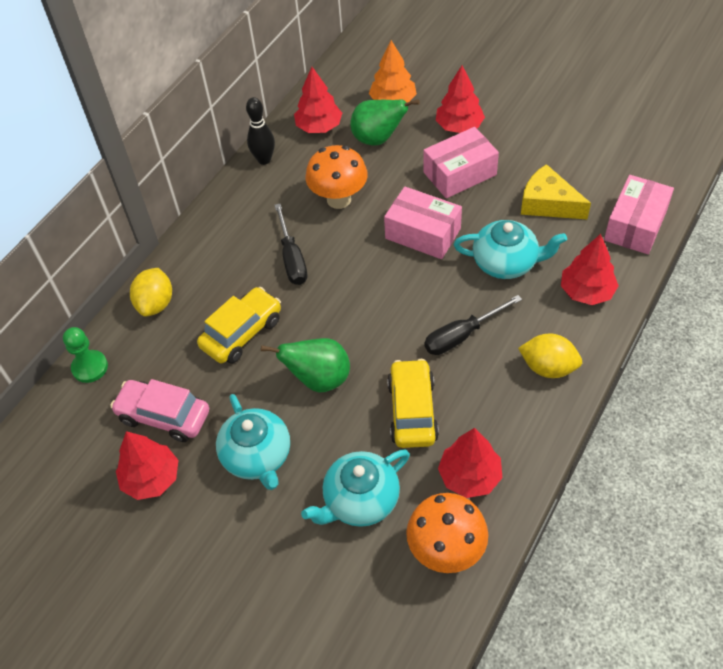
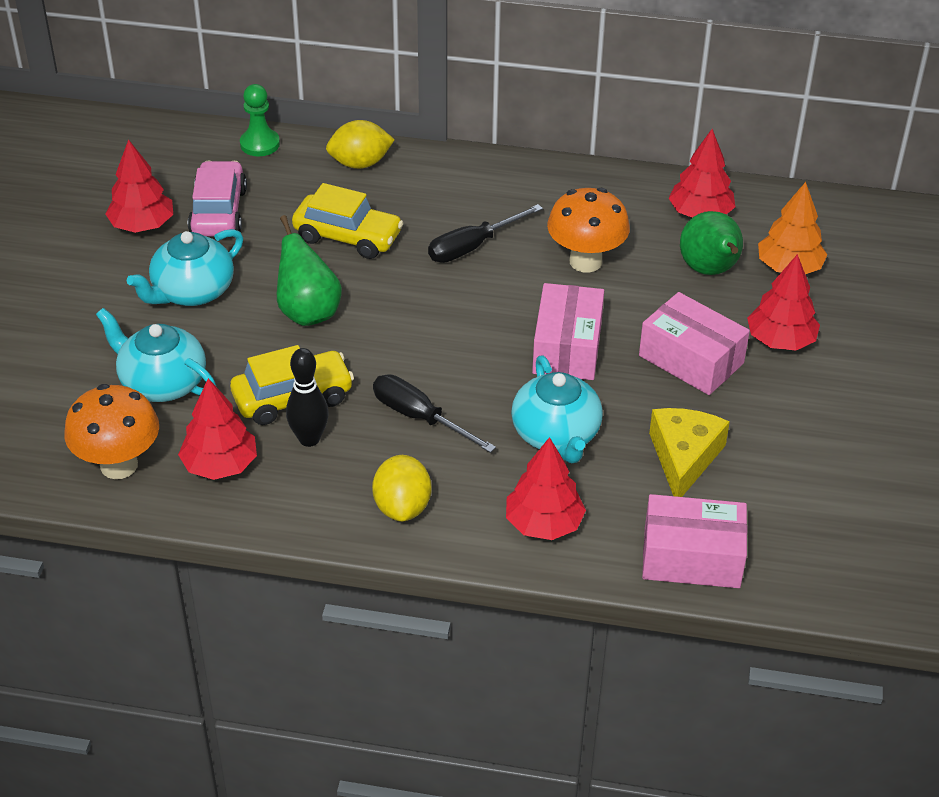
camera: 65 degrees right, 10 degrees down
(264, 159) = (617, 183): black bowling pin -> black bowling pin (309, 439)

